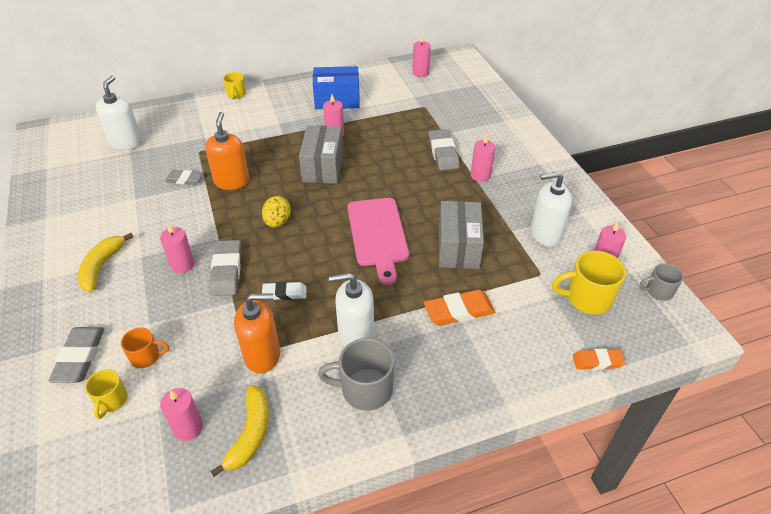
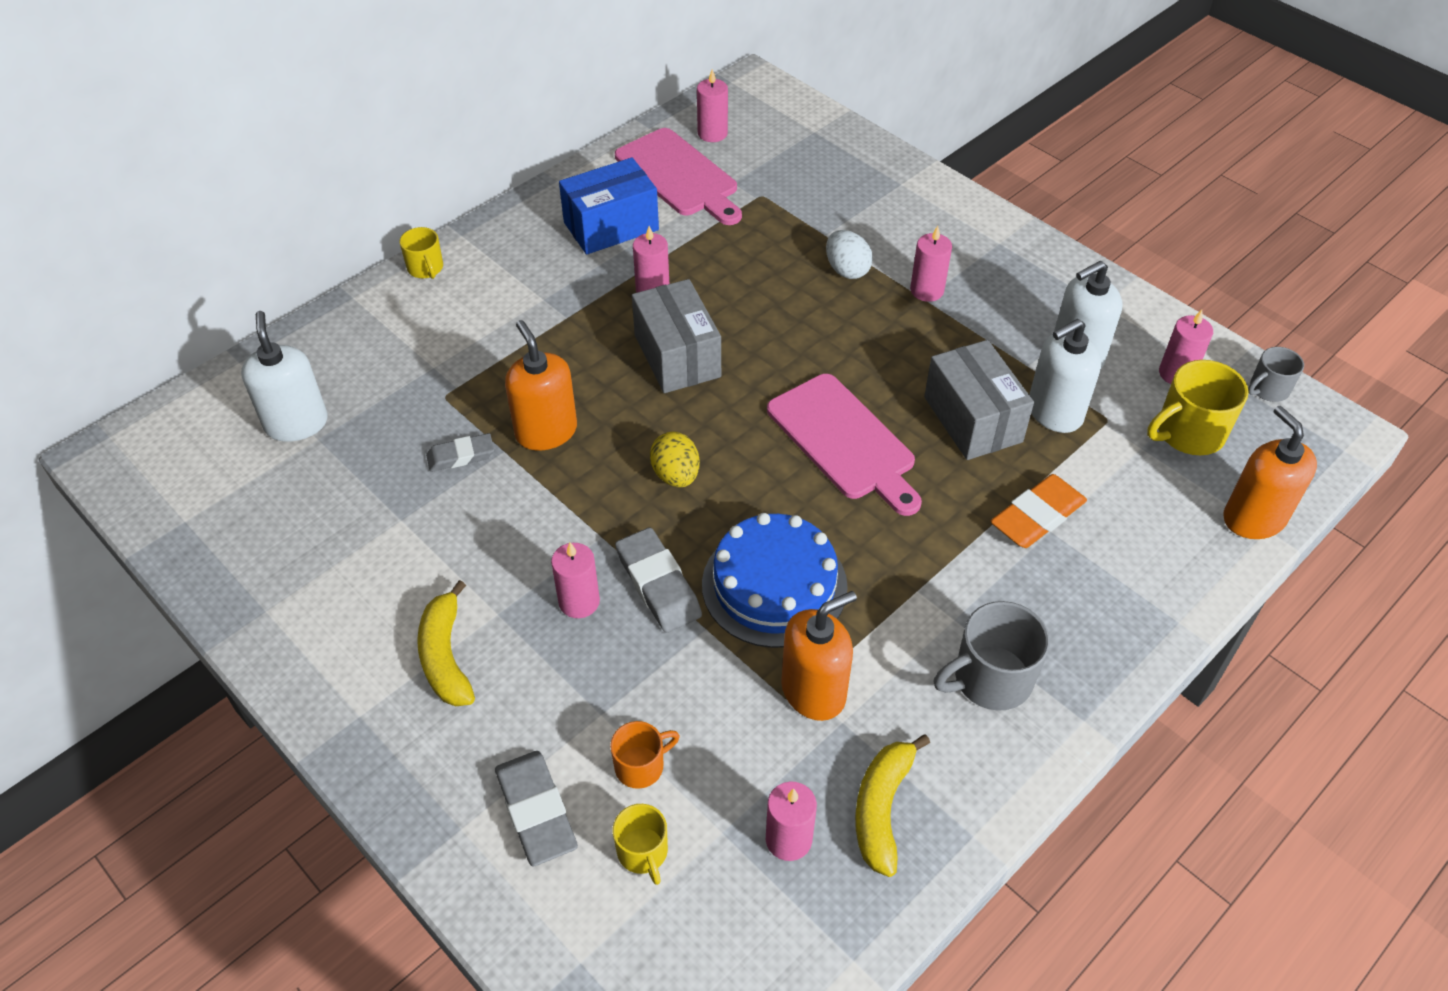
camera: 25 degrees left, 5 degrees up
(250, 434) = (882, 808): yellow banana -> yellow banana turned 150 degrees counterclockwise
(284, 293) = (774, 585): white eraser -> blue cake
(356, 334) = (922, 607): white soap dispenser -> white soap dispenser (1054, 412)
(389, 87) = (679, 176): none -> pink cutting board
(443, 153) = (847, 270): grey eraser -> white egg
(597, 361) = (1253, 518): orange eraser -> orange soap dispenser

